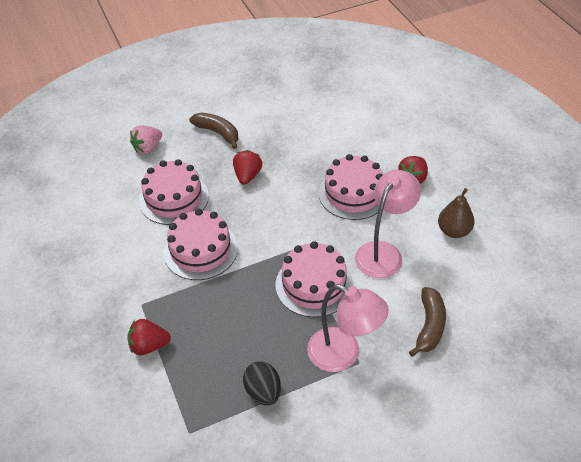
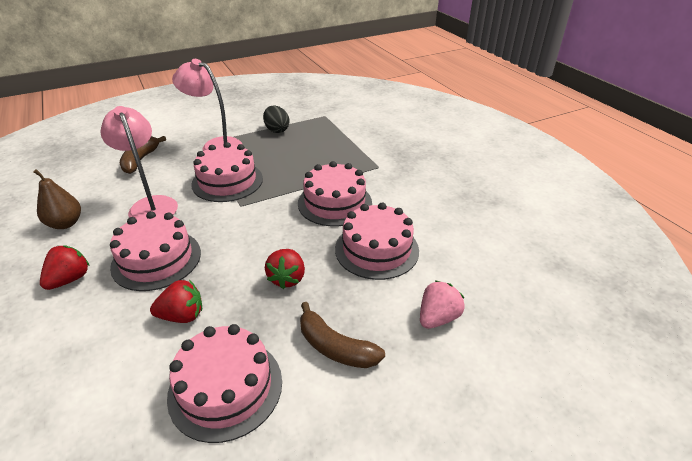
camera: 175 degrees right, 10 degrees down
(149, 345) = (363, 147): red strawberry -> red strawberry (182, 316)
(281, 115) = (225, 387): none -> pink cake
(383, 252) = (151, 204): pink lamp -> pink lamp turned 120 degrees clockwise

